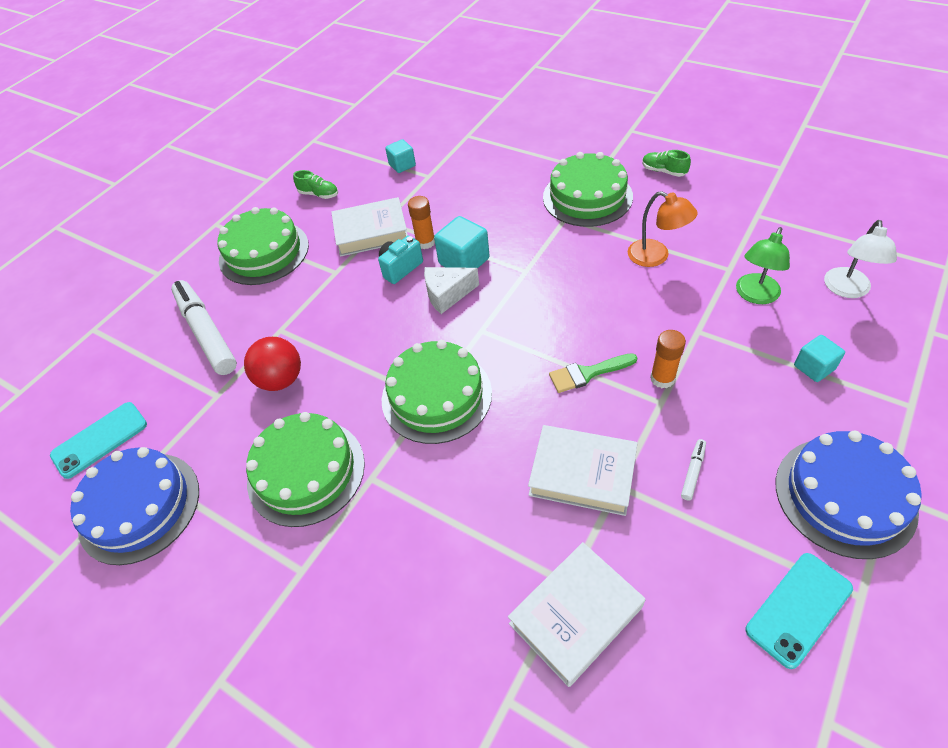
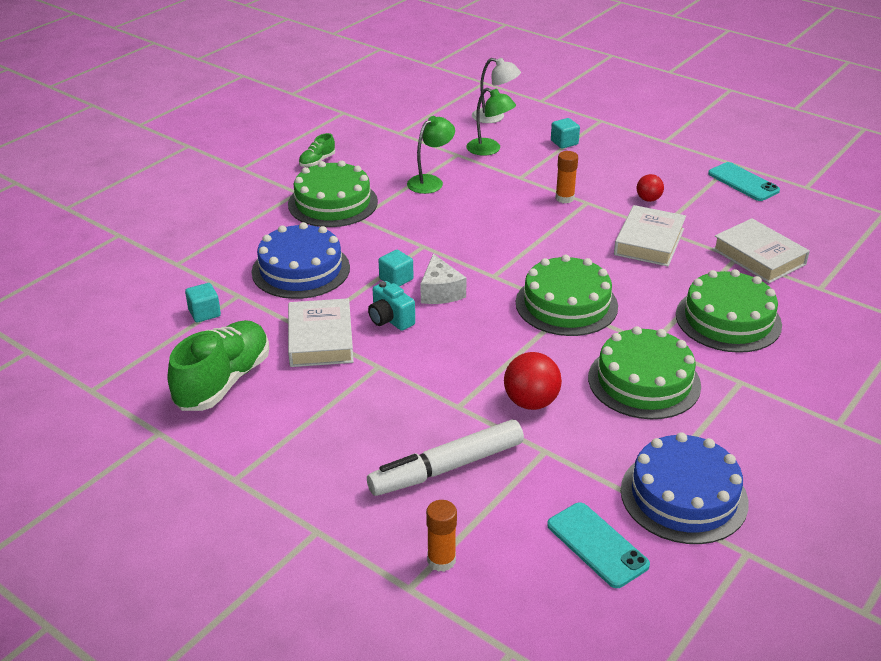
camera: 90 degrees left, 15 degrees down
(264, 252) = (318, 426): green cake -> green cake (728, 319)
(319, 194) = (223, 381): green shoe -> green shoe, size x2.18
(425, 242) = (356, 302): orange glue stick -> orange glue stick (441, 560)
(464, 261) = (396, 279): turquoise cube -> turquoise cube, size x0.64
(587, 373) = (554, 228): green brush -> none
(656, 257) = (430, 181): orange lamp -> green lamp
(693, 472) = (648, 199): white marker -> red ball
(844, 496) = (667, 154): blue cake -> blue cake (301, 270)

